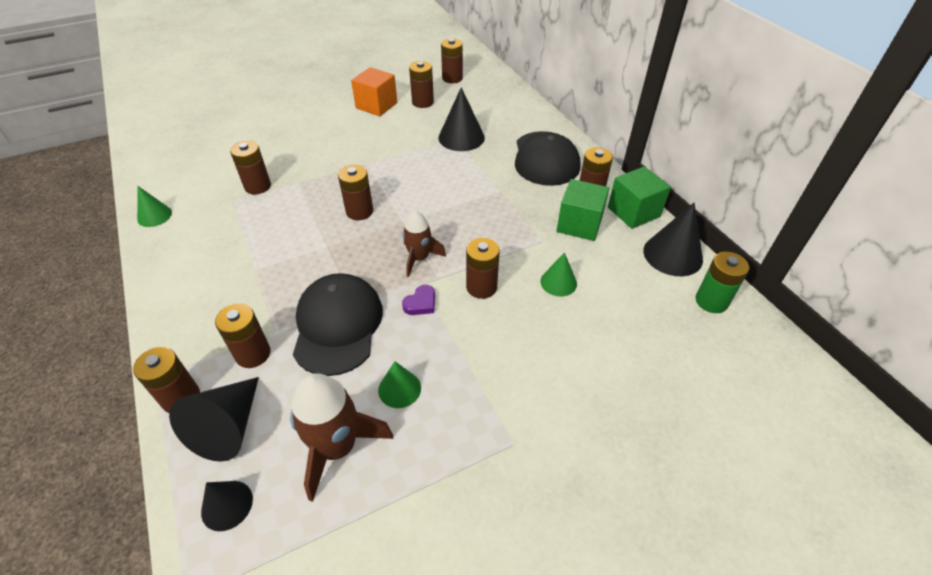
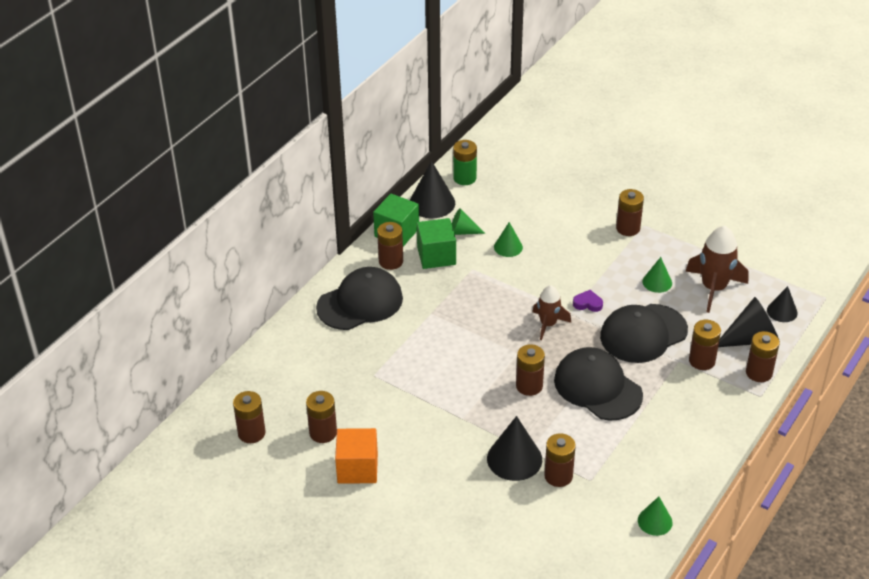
camera: 120 degrees left, 5 degrees down
(311, 253) = (597, 387): none -> black cap
(461, 137) = (368, 372): black cone -> black cone (514, 459)
(481, 287) = (546, 281): brown battery -> brown battery (628, 228)
(607, 258) = (462, 232): none -> green cone

